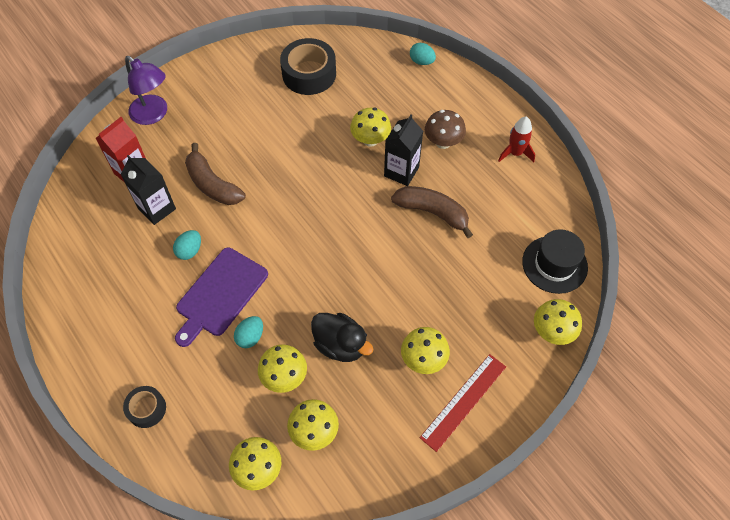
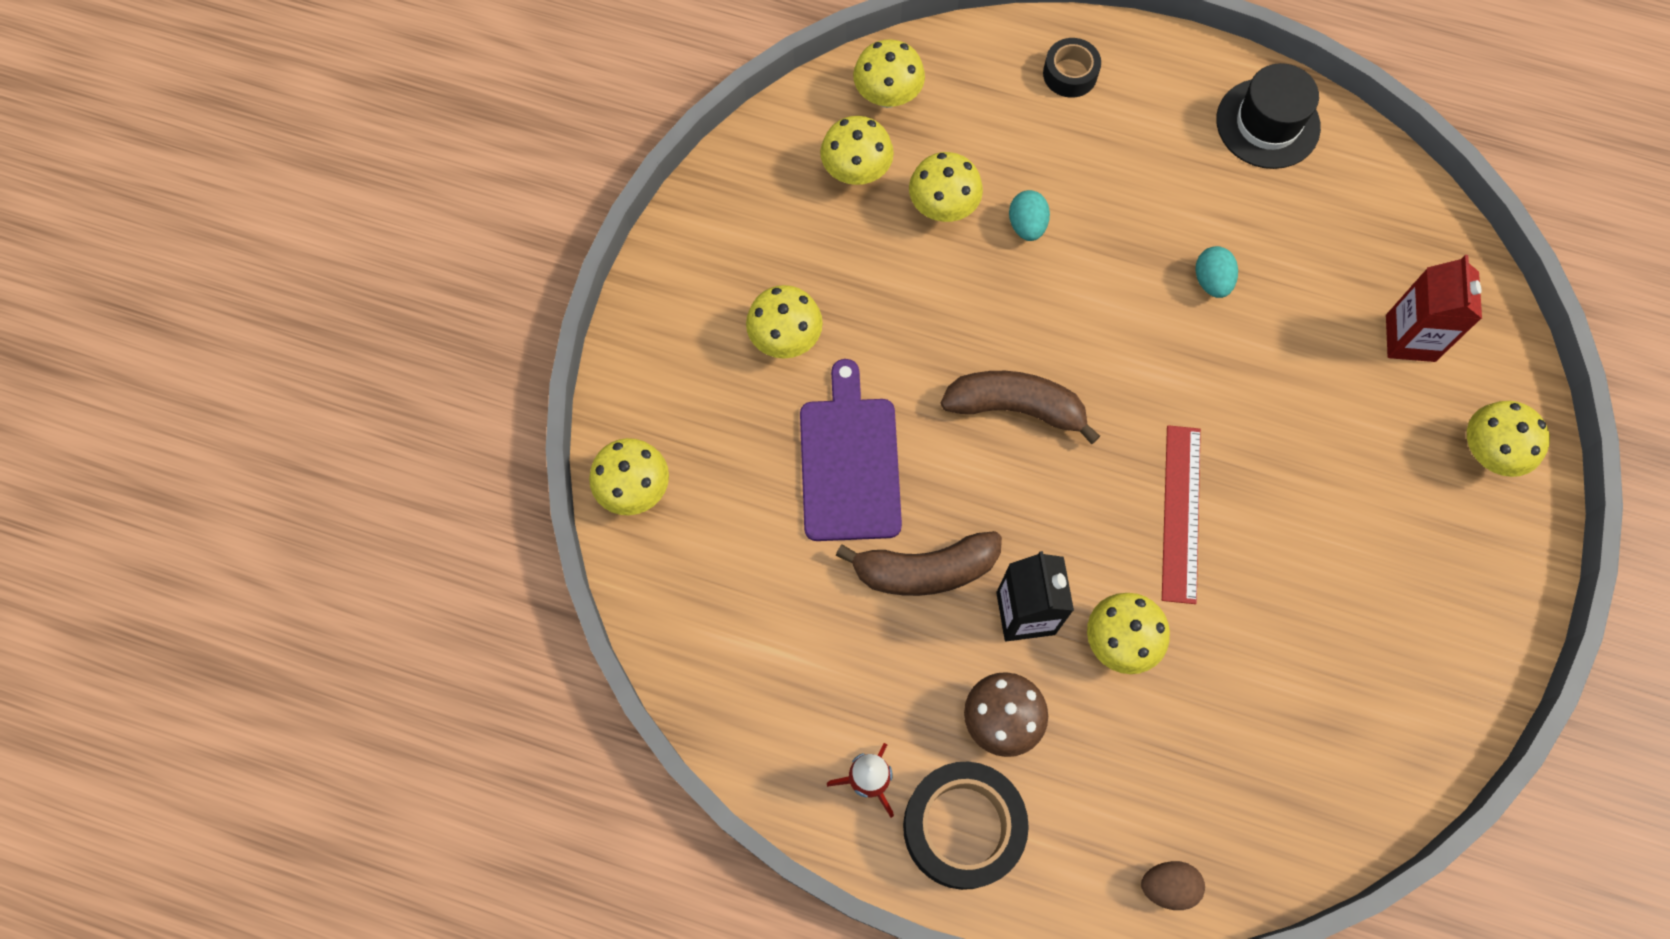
camera: 145 degrees right, 10 degrees up
(154, 115) = (1488, 452): purple lamp -> yellow mushroom
(157, 208) = (1317, 308): black carton -> none
(212, 184) = (1281, 396): brown banana -> brown banana (1016, 408)
(220, 294) = (1115, 251): purple cutting board -> purple cutting board (849, 462)
(309, 74) = (1334, 710): black tape -> black tape (962, 827)
(340, 345) = (905, 288): black duck -> none
(421, 61) = (1168, 886): turquoise egg -> brown egg
(463, 401) = (699, 318): red ruler -> red ruler (1181, 513)
(554, 264) = (687, 602): black hat -> black hat (1267, 123)

